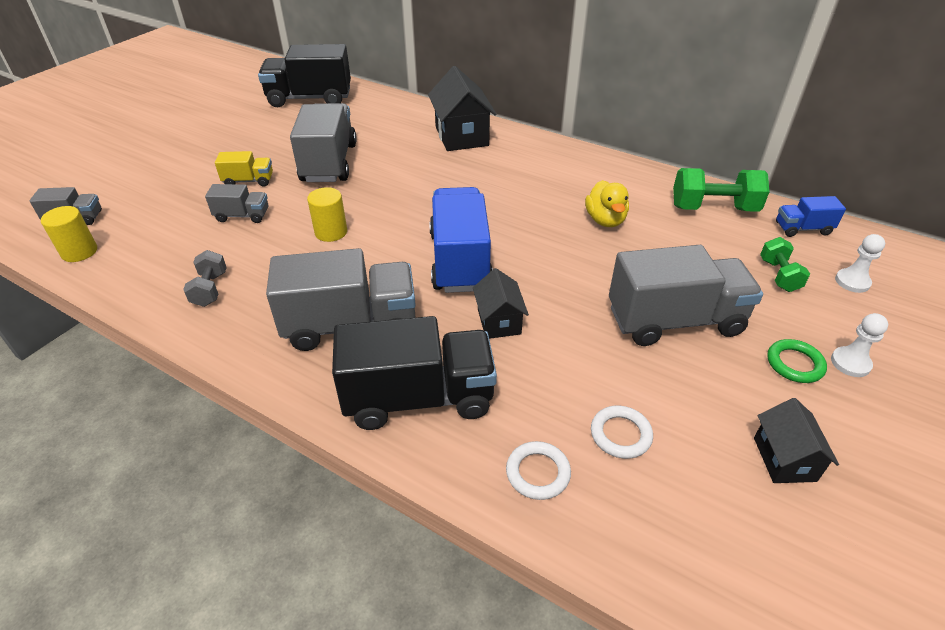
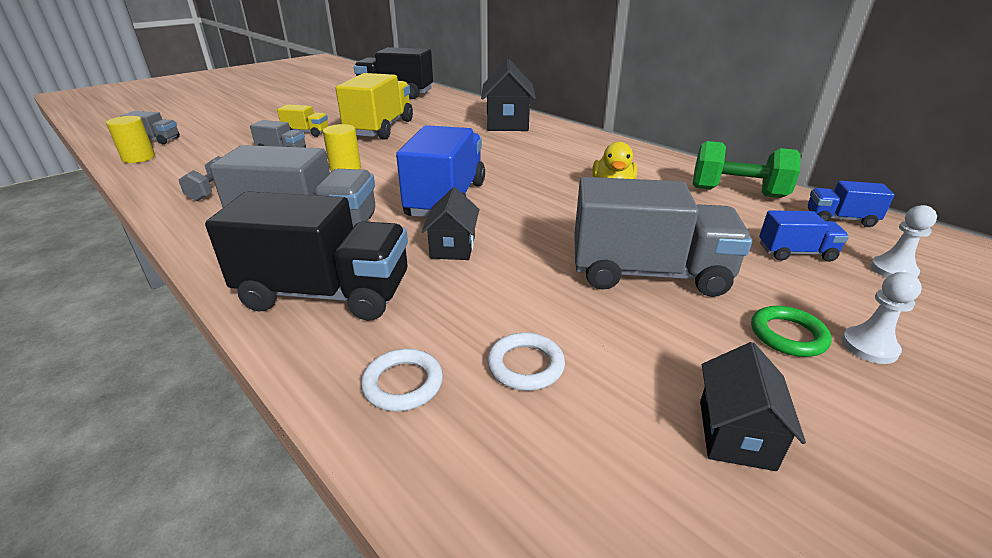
camera: 15 degrees right, 10 degrees down
(329, 163) = (380, 128): grey truck -> yellow truck
(779, 275) = (796, 253): green dumbbell -> blue truck

